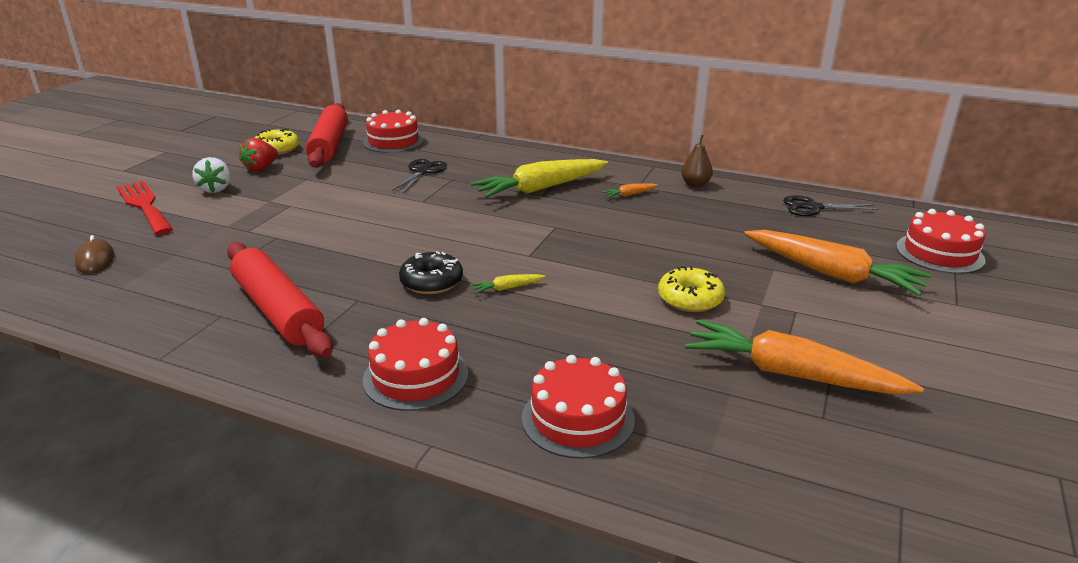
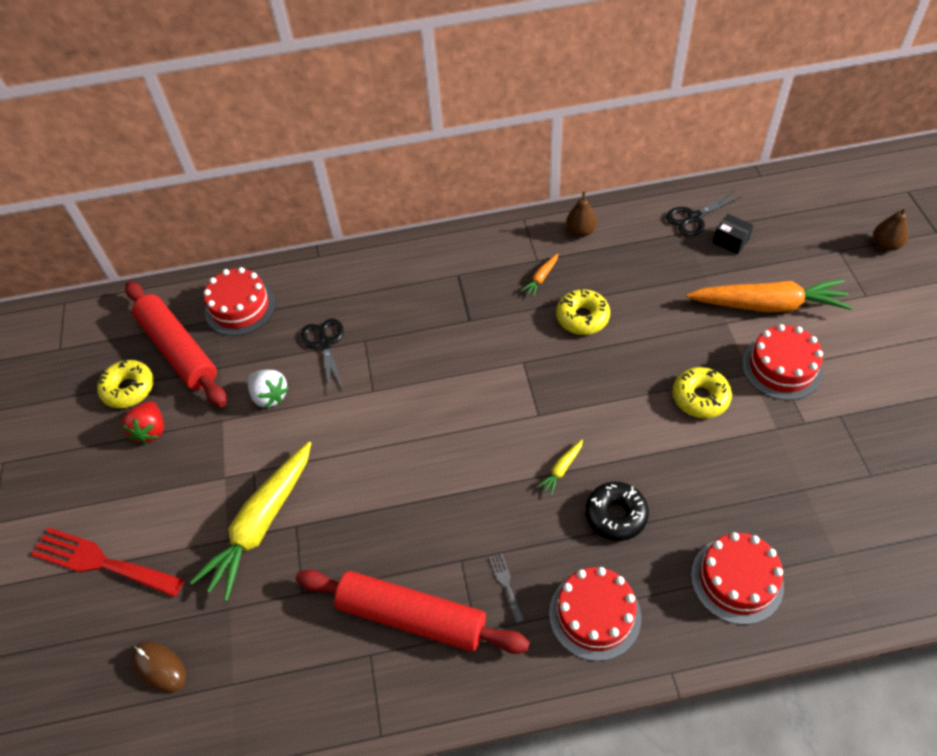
camera: 30 degrees left, 25 degrees up
(216, 189) = (145, 492): white strawberry -> white strawberry (270, 396)
(371, 327) = (506, 584): none -> grey fork
(431, 282) = (496, 499): black donut -> black donut (616, 515)
(540, 189) = (459, 311): yellow carrot -> yellow carrot (261, 524)
(637, 223) = (582, 317): none -> yellow donut
(790, 374) = (824, 443): orange carrot -> none
(835, 229) = (730, 241): none -> black box
(939, 253) = (817, 234): red cake -> red cake (781, 367)
(1018, 283) = (885, 245): none -> brown pear

